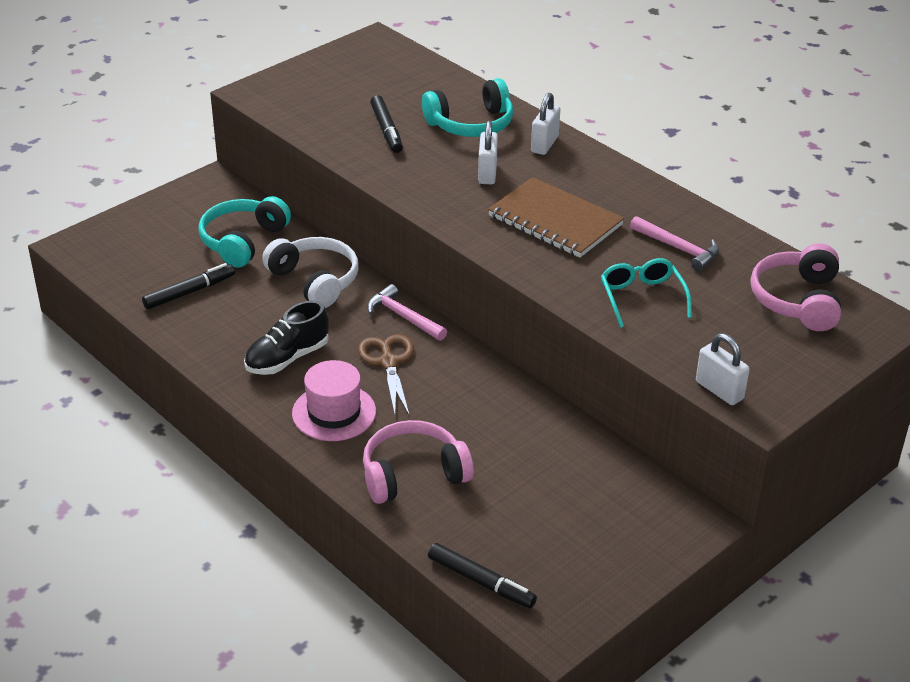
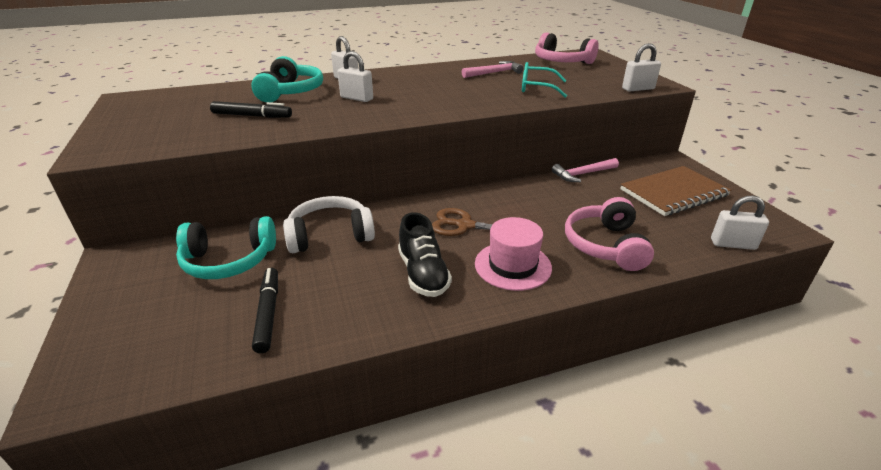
camera: 65 degrees left, 5 degrees down
(243, 241) = (229, 261): turquoise headphones -> turquoise headphones turned 60 degrees counterclockwise
(403, 317) = (414, 207): pink hammer -> pink hammer (583, 174)
(481, 581) = (733, 244): black marker -> white padlock
(555, 221) = (435, 92): brown notebook -> brown notebook (673, 193)

